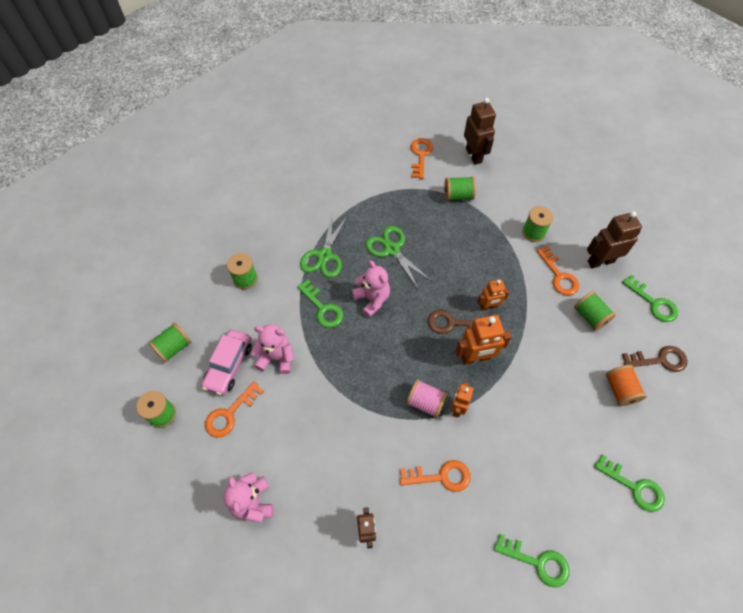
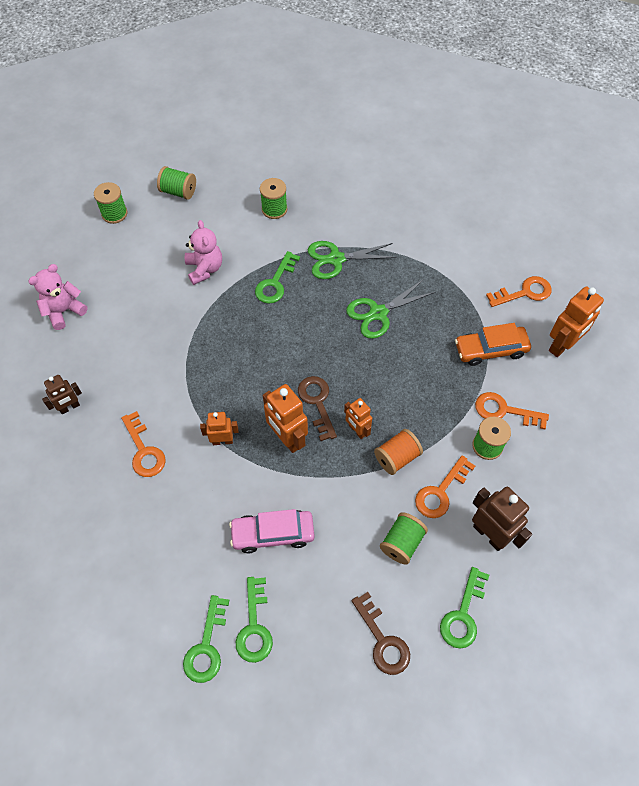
camera: 65 degrees right, 0 degrees up
(229, 365) = (180, 238): pink car -> pink car (273, 534)
(230, 414) = (135, 259): orange key -> orange key (504, 411)
(372, 299) = (307, 320): pink teddy bear -> none
(391, 249) = (378, 313): green scissors -> green scissors turned 150 degrees counterclockwise
(425, 402) = (215, 409): pink spool -> none
(458, 195) = (490, 350): green spool -> orange car
(474, 155) = (562, 345): brown robot -> orange robot
(537, 562) = (91, 567): green key -> green key (254, 626)
(620, 390) = (319, 602): orange spool -> orange spool (397, 457)

